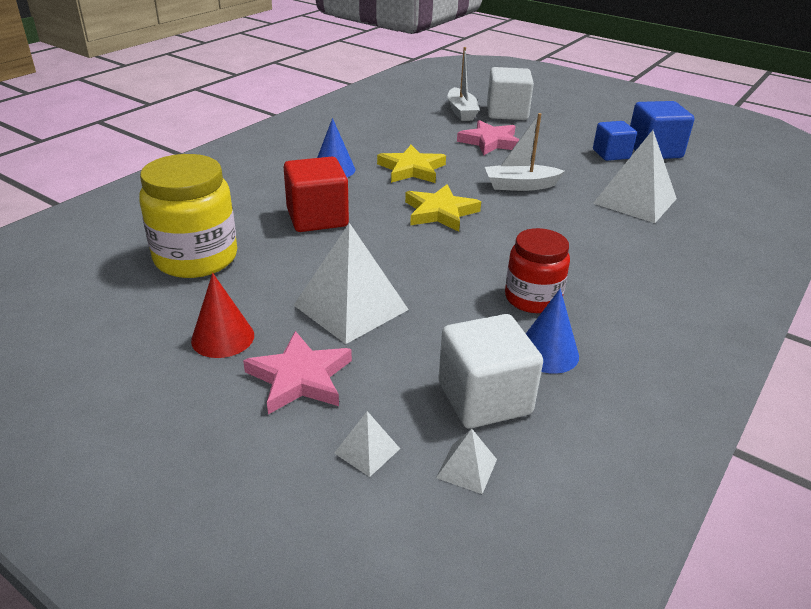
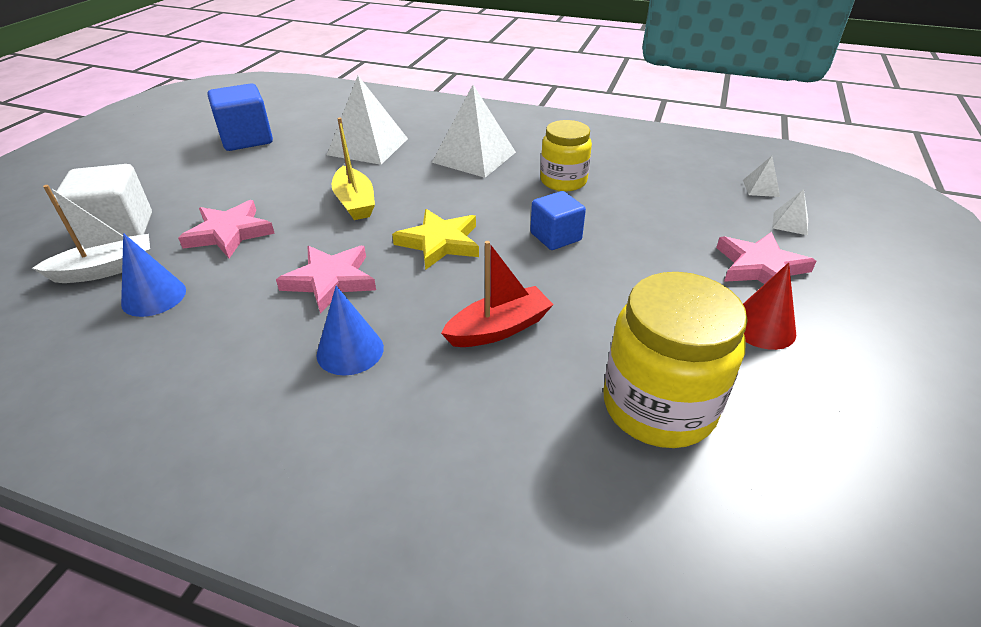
camera: 105 degrees left, 5 degrees up
(317, 218) = (499, 328): red cube -> red boat
(351, 307) = (649, 263): white pyramid -> white pyramid (474, 157)
(412, 169) = (330, 280): yellow star -> pink star
(484, 398) = (696, 189): white cube -> none
(520, 185) = (355, 202): white boat -> yellow boat
(532, 298) = (563, 181): red jar -> yellow jar
(547, 352) = (625, 171): blue cone -> blue cone (154, 296)
(611, 154) = (259, 159): blue cube -> blue cube (555, 237)

